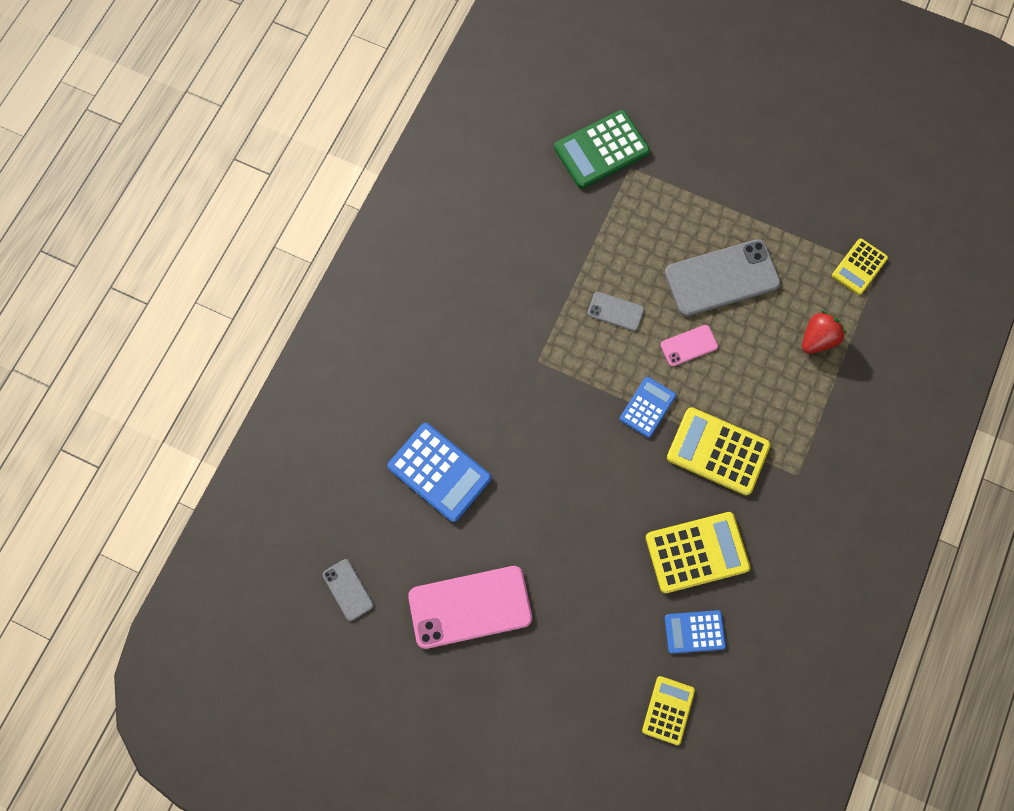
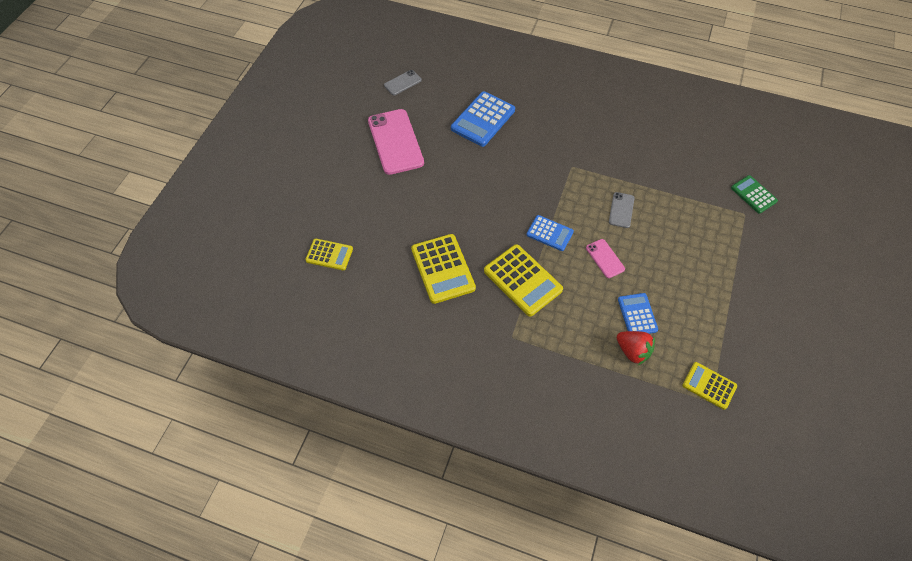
camera: 85 degrees right, 15 degrees down
(601, 150) = (753, 194): green calculator -> green calculator, size x0.61
(694, 631) = (384, 269): blue calculator -> blue calculator (637, 314)
(717, 451) = (522, 280): yellow calculator -> yellow calculator turned 120 degrees clockwise
(722, 278) = (668, 279): grey phone -> none

